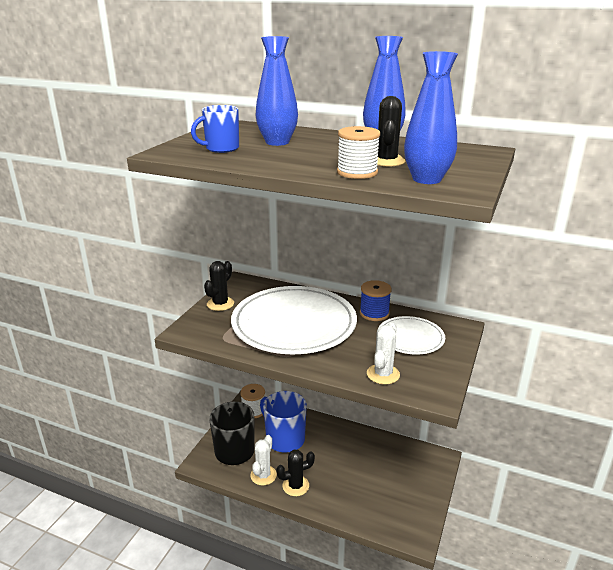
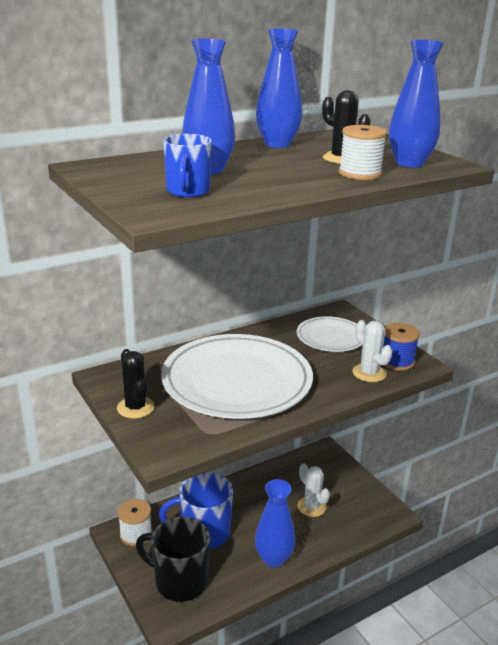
camera: 55 degrees left, 0 degrees up
(263, 475) = (237, 575): white cactus -> white cactus (311, 507)
(295, 486) = (273, 558): black cactus -> blue vase
(374, 313) = (272, 335): blue spool -> blue spool (396, 361)

